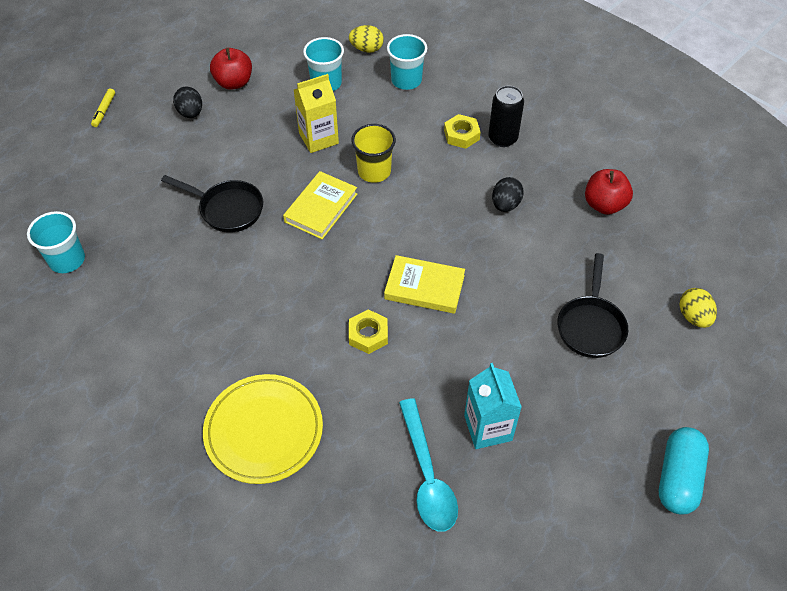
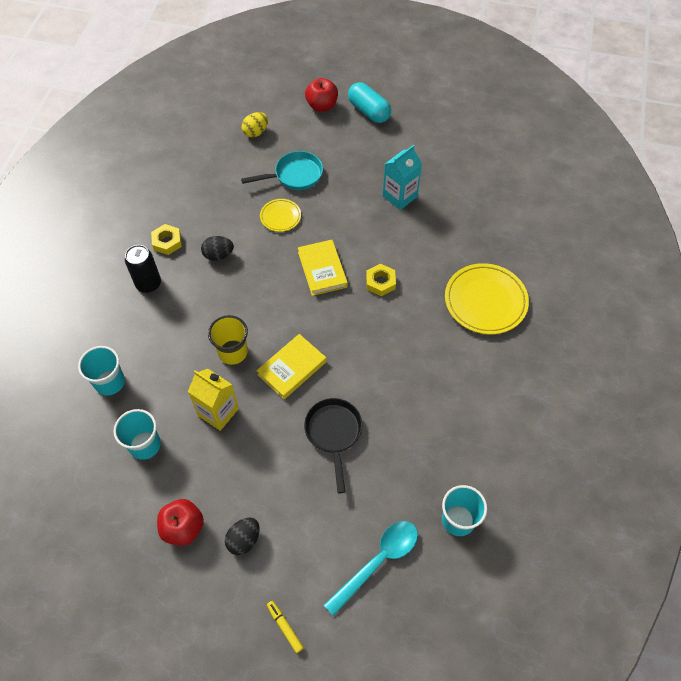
camera: 120 degrees left, 5 degrees up
(104, 111) = (285, 627): yellow marker -> yellow marker turned 105 degrees counterclockwise
(321, 208) = (292, 368): yellow book -> yellow book turned 45 degrees counterclockwise
(366, 49) = (79, 437): yellow egg -> none
(427, 475) = (449, 211): turquoise spoon -> turquoise spoon (378, 562)
(461, 135) = (159, 312): yellow nut -> yellow nut (167, 242)
(529, 282) = (280, 216): none -> yellow plate
(591, 326) = (295, 175): black pan -> turquoise pan
(604, 205) = (186, 201): red apple -> red apple (322, 106)
(678, 477) = (369, 111): turquoise capsule -> turquoise capsule turned 60 degrees clockwise

